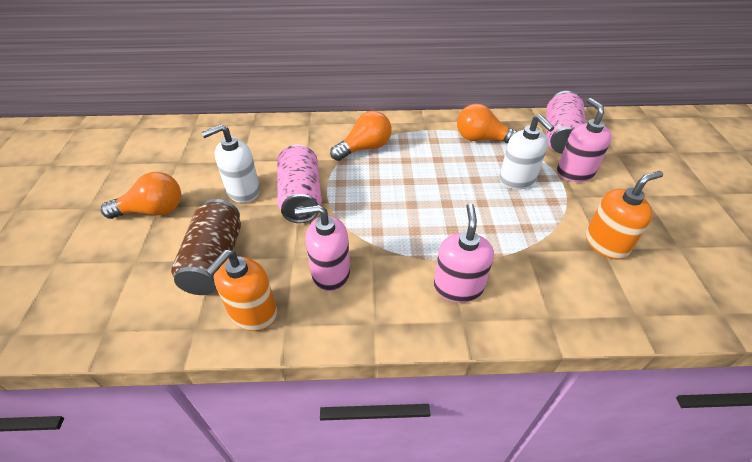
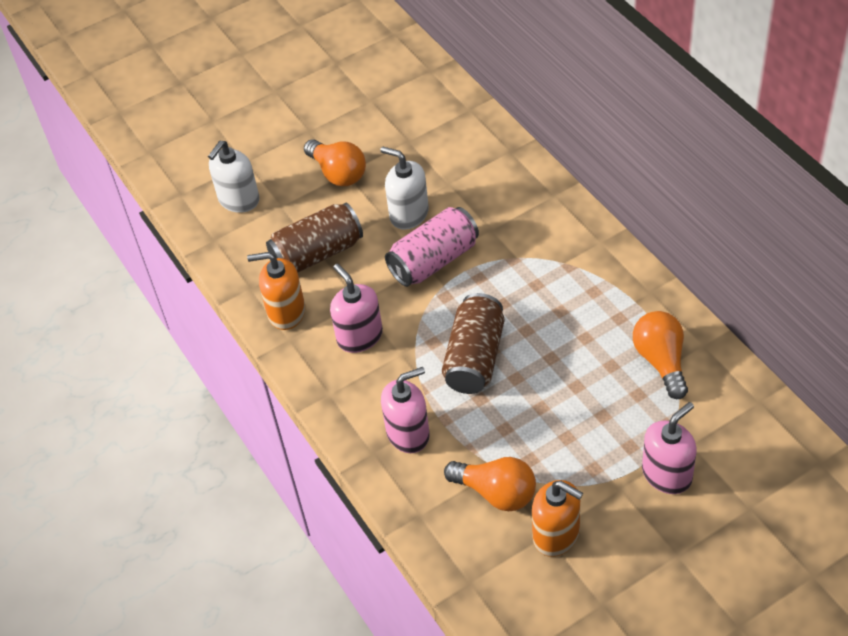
camera: 65 degrees right, 5 degrees up
(365, 148) = (551, 266): orange light bulb -> orange light bulb (496, 492)
(411, 215) = (475, 358): none -> brown can
(517, 180) = (606, 423): white soap dispenser -> white soap dispenser (238, 200)
(560, 136) = (737, 437): pink can -> none

